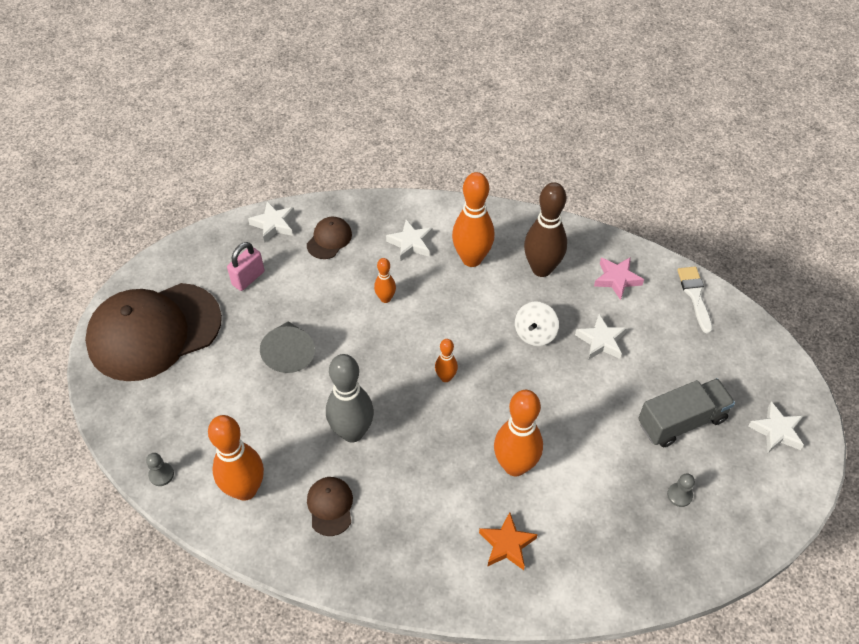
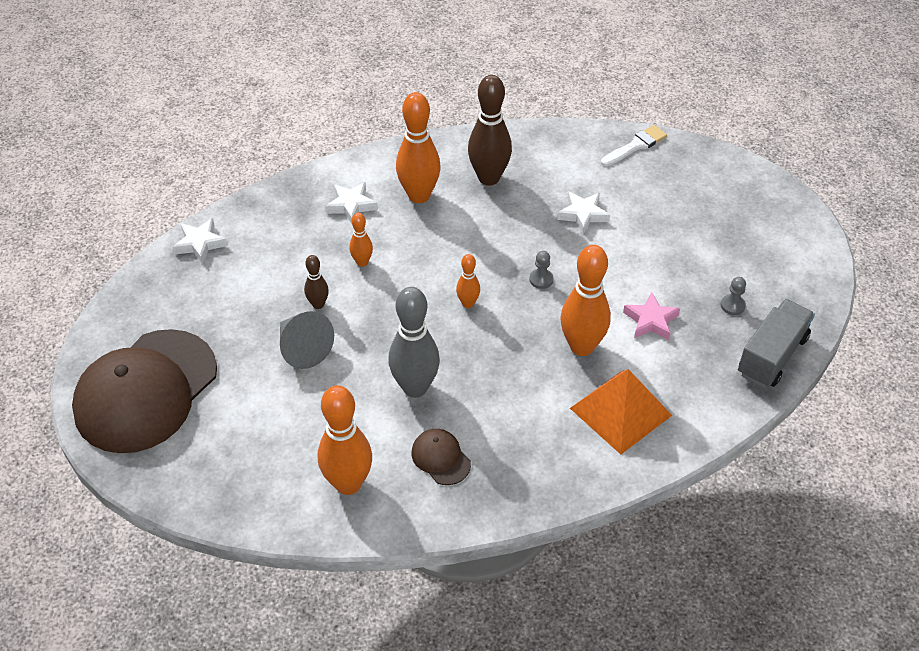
camera: 30 degrees left, 5 degrees down
(161, 475) = (253, 511): grey pawn -> grey pawn (541, 279)
(248, 278) = (210, 302): pink padlock -> none
(327, 320) = (318, 304): none -> brown bowling pin
(329, 239) = (267, 234): brown cap -> none
(507, 544) = (620, 411): orange star -> orange pyramid
(535, 333) = (521, 233): white spinning top -> none
(617, 279) = (561, 160): pink star -> pink star (651, 321)
(681, 421) = (694, 248): grey truck -> grey truck (772, 356)
(695, 296) = (635, 146): white brush -> white brush turned 90 degrees clockwise
(776, 431) = (773, 222): white star -> none

